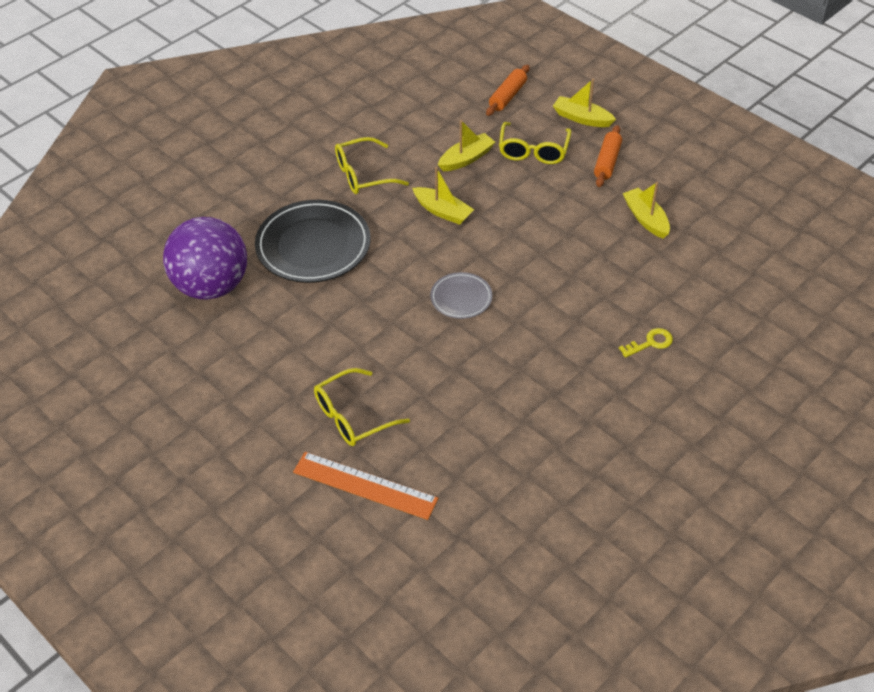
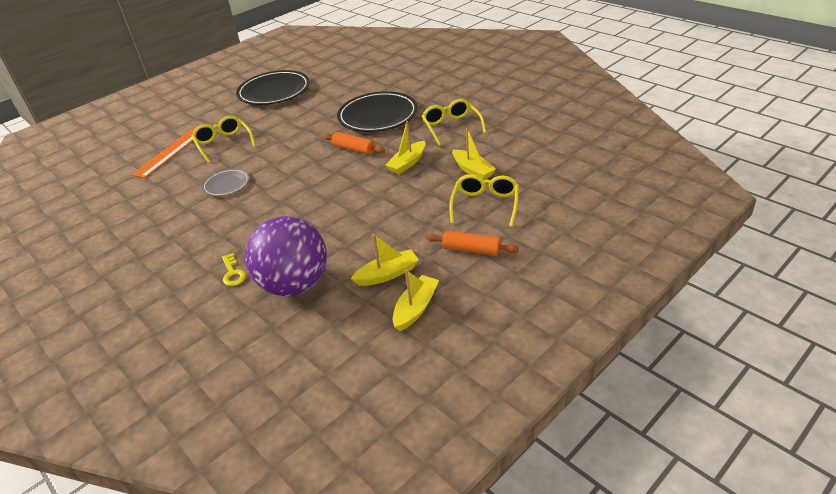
camera: 95 degrees right, 10 degrees down
(188, 381) = (274, 91): none -> black plate
(211, 286) = (347, 88): purple ball -> purple ball (295, 285)
(461, 298) = (312, 177): grey plate -> grey plate (226, 185)
(507, 96) = (565, 187): orange rolling pin -> orange rolling pin (354, 149)
(533, 151) = (485, 205): yellow glasses -> yellow glasses turned 90 degrees clockwise
(582, 118) = (539, 233): yellow boat -> yellow boat (416, 308)

